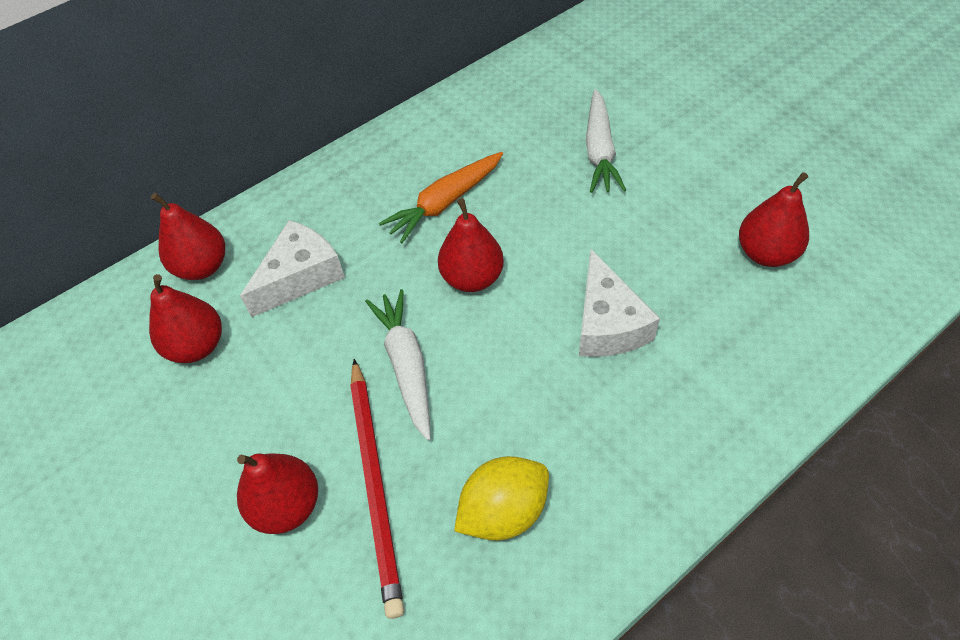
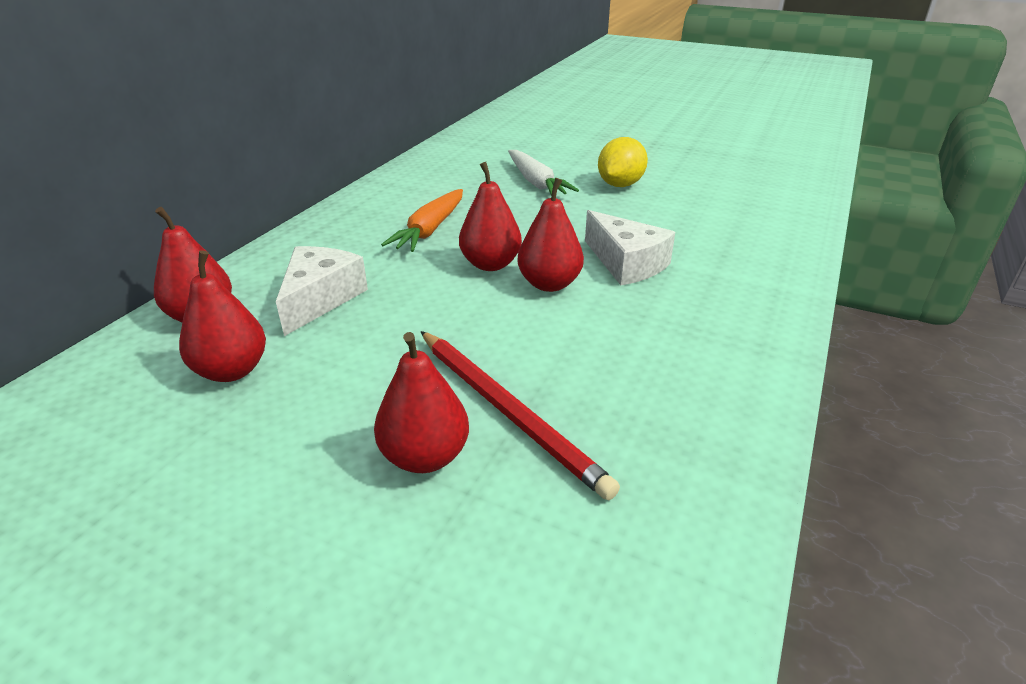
camera: 30 degrees left, 20 degrees down
(406, 366) = (474, 328): white carrot -> none
(503, 511) = (645, 392): yellow lemon -> yellow lemon (620, 185)
(766, 253) = (704, 206): red pear -> red pear (549, 284)

